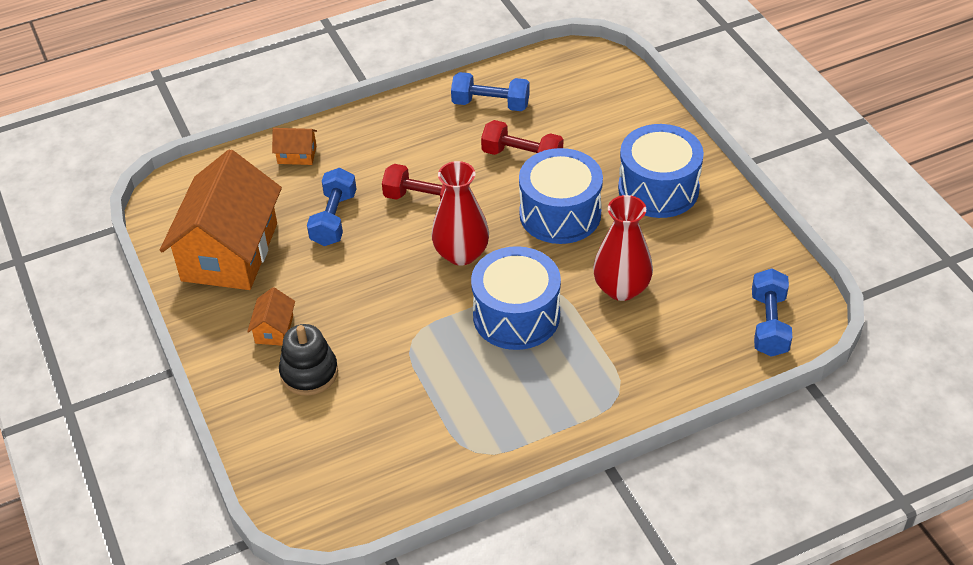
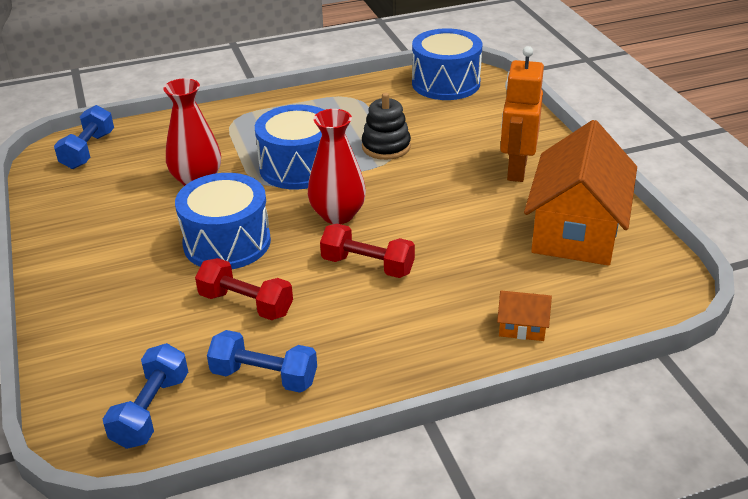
camera: 175 degrees left, 10 degrees down
(274, 329) = (516, 169): orange house -> orange robot
(309, 373) = (481, 142): black stacking toy -> black stacking toy (386, 147)
(334, 219) = (469, 253): blue dumbbell -> blue dumbbell (151, 410)
(658, 189) = (112, 259): blue drum -> blue drum (446, 83)

